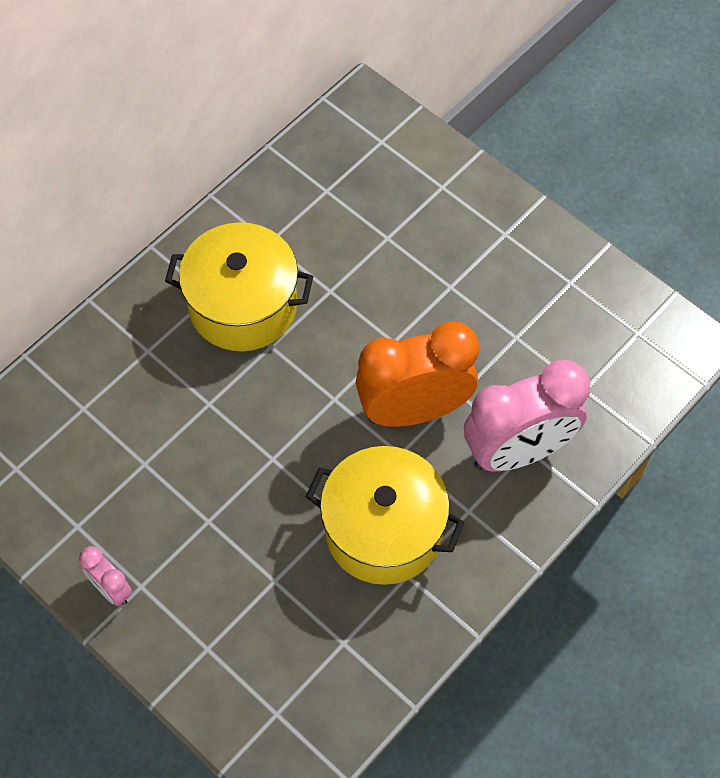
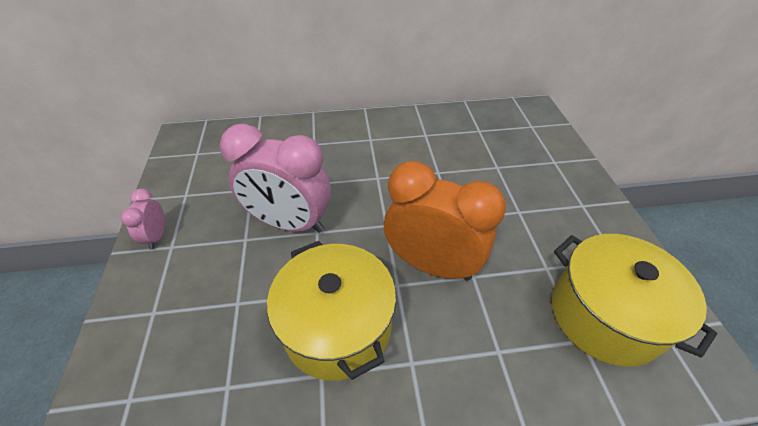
camera: 40 degrees right, 15 degrees down
(243, 305) = (382, 152): yellow pot -> yellow pot (604, 315)
(518, 451) = (489, 347): pink clock -> pink clock (290, 223)

